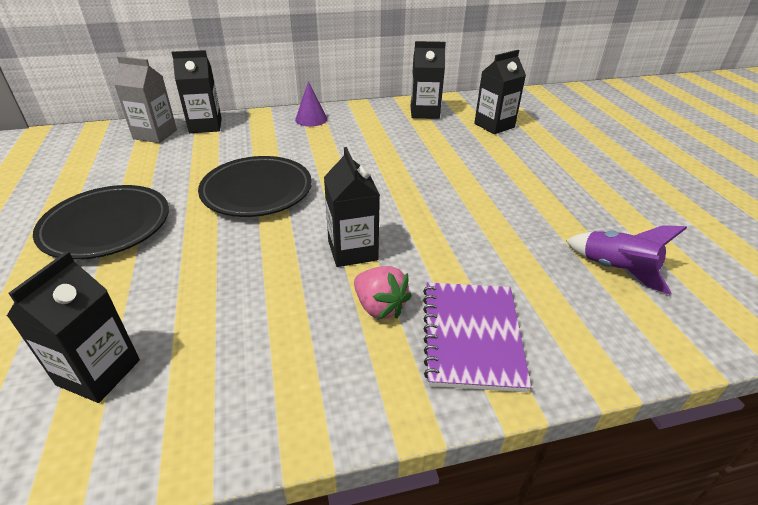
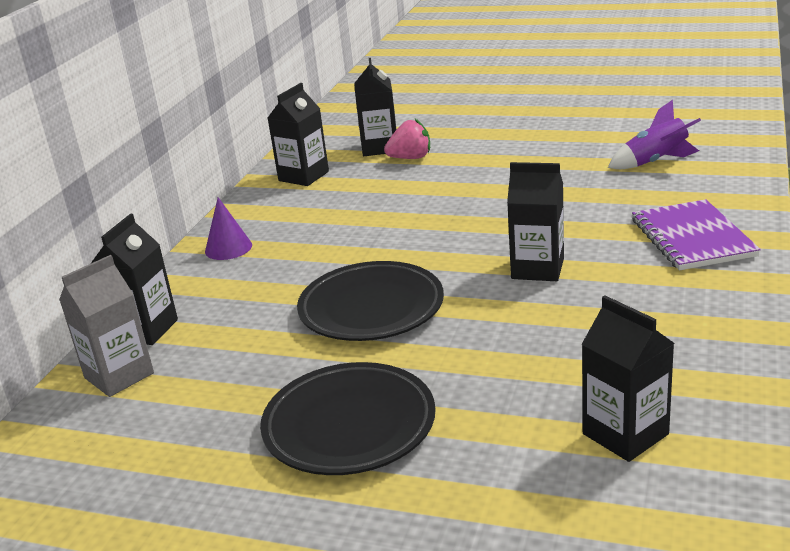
camera: 55 degrees left, 10 degrees down
(379, 307) = (630, 270): pink strawberry -> pink strawberry (410, 158)
(471, 336) = (692, 238): purple notebook -> purple notebook turned 45 degrees clockwise

